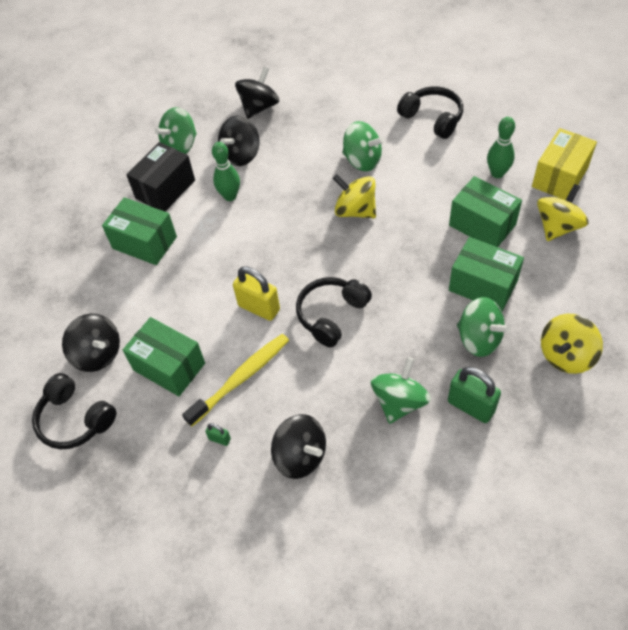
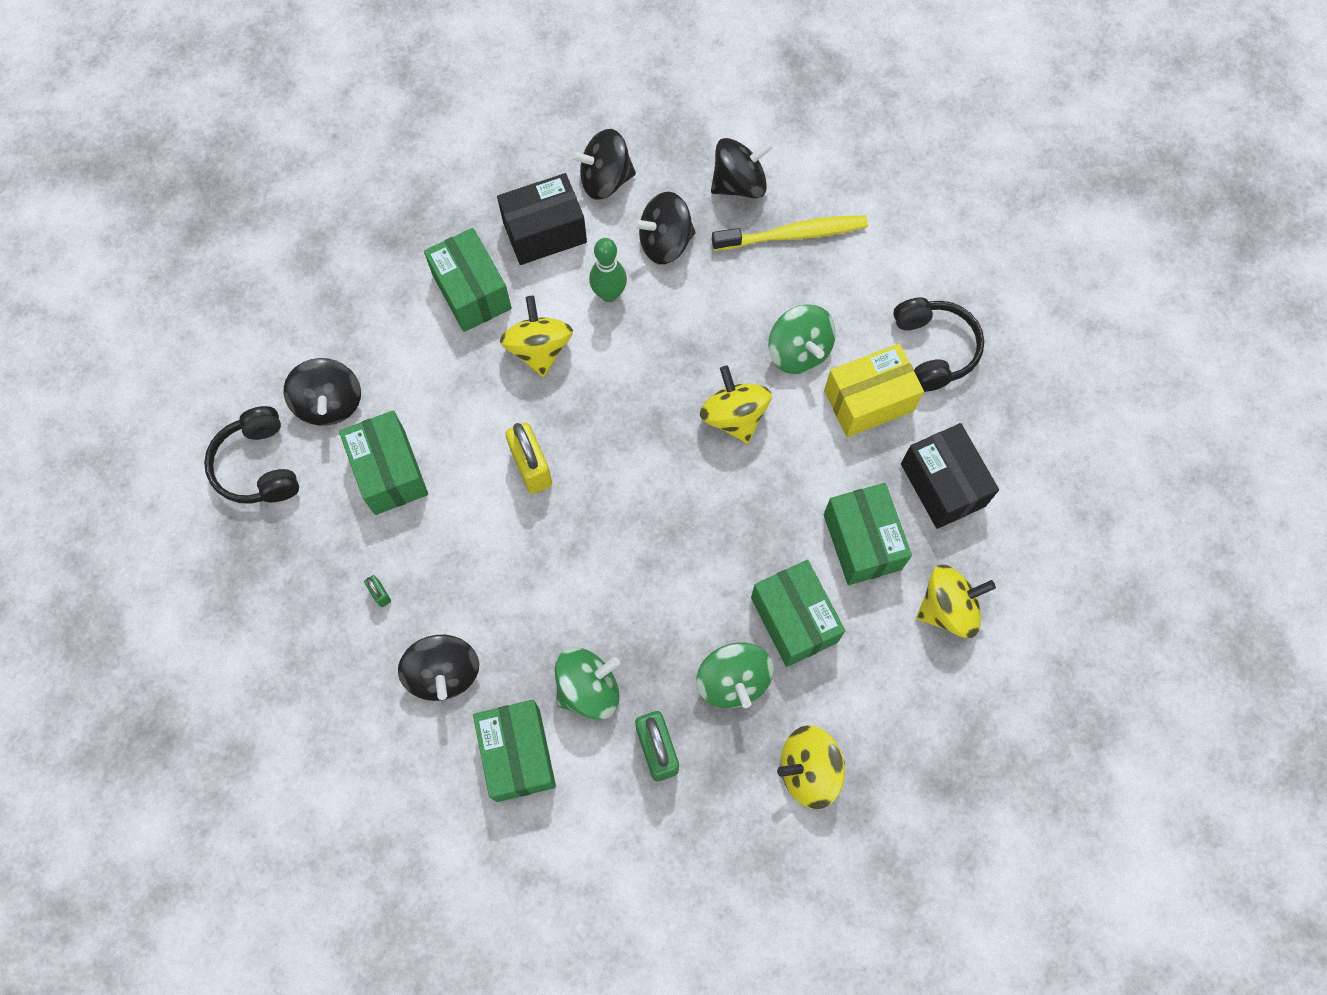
camera: 30 degrees right, 15 degrees up
(180, 146) = (605, 180): green spinning top -> black spinning top
(211, 246) = (539, 349): none -> yellow spinning top
(241, 378) = (451, 540): yellow toothbrush -> yellow toothbrush (793, 234)
(331, 315) = (600, 534): black headphones -> none
(389, 470) = (518, 754): none -> green box
(497, 173) = (942, 485): green bowling pin -> black box
(560, 177) = (1013, 544): yellow box -> yellow box (868, 401)

